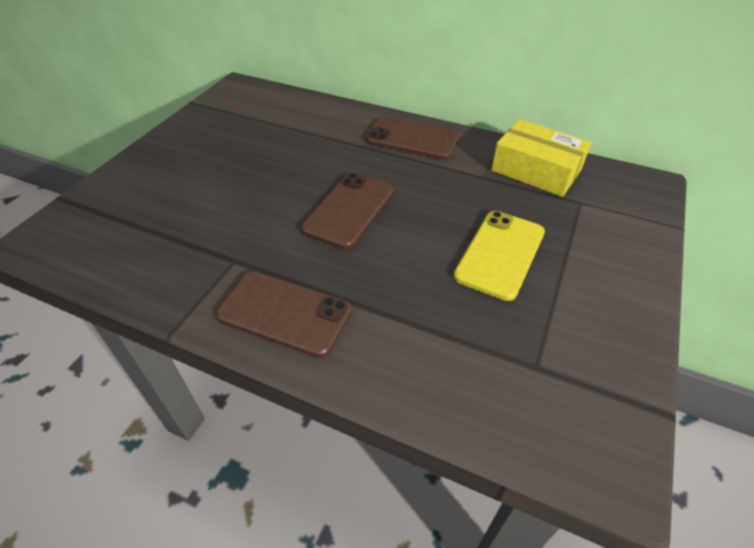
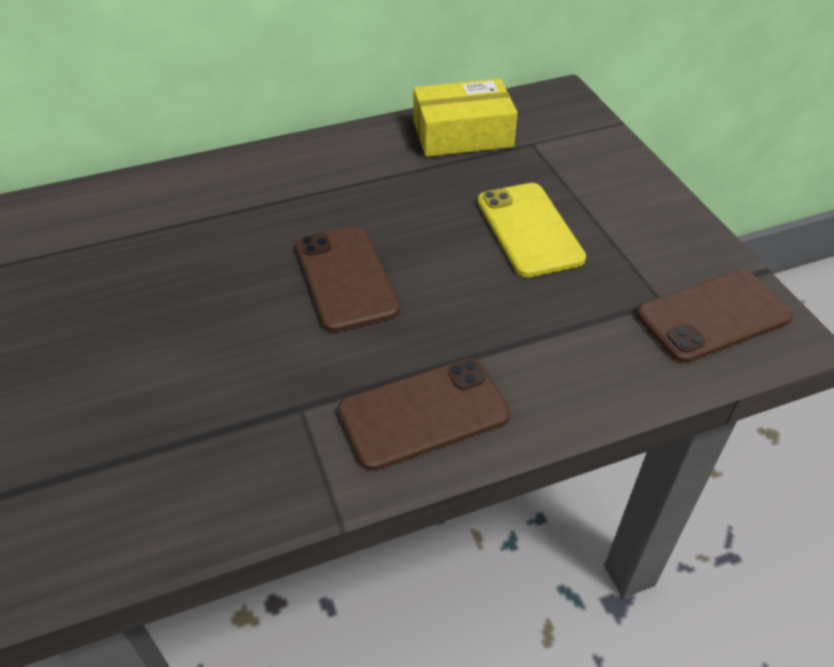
camera: 45 degrees left, 0 degrees up
(412, 138) = (307, 166): brown phone -> brown phone (713, 316)

